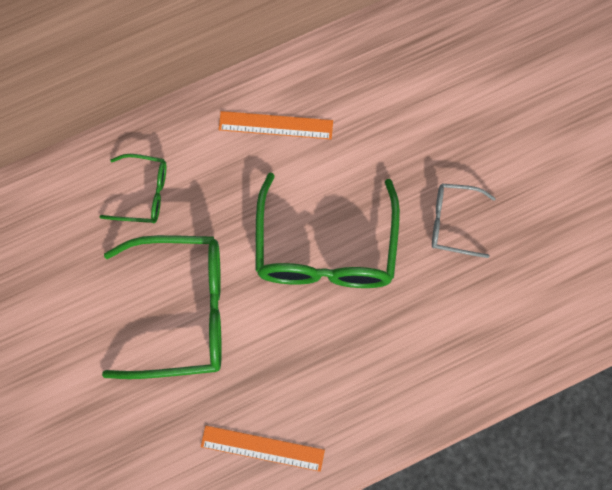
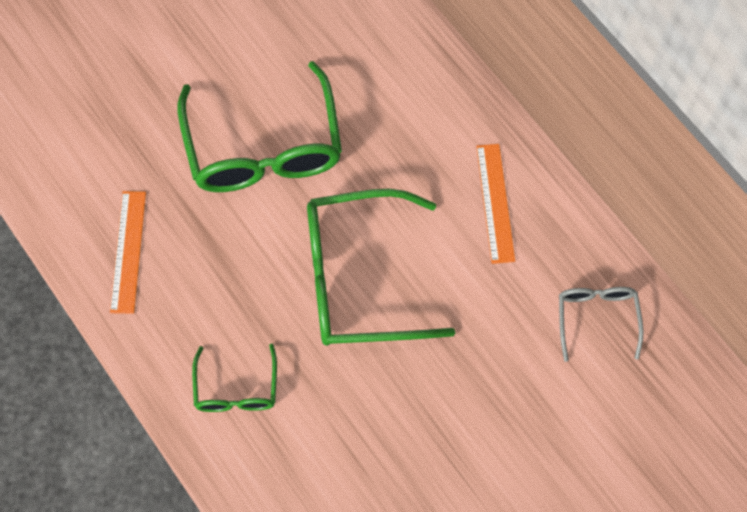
camera: 80 degrees right, 5 degrees down
(143, 193) = (387, 86): green glasses -> green glasses (236, 389)
(453, 222) = (417, 413): grey glasses -> grey glasses (597, 318)

